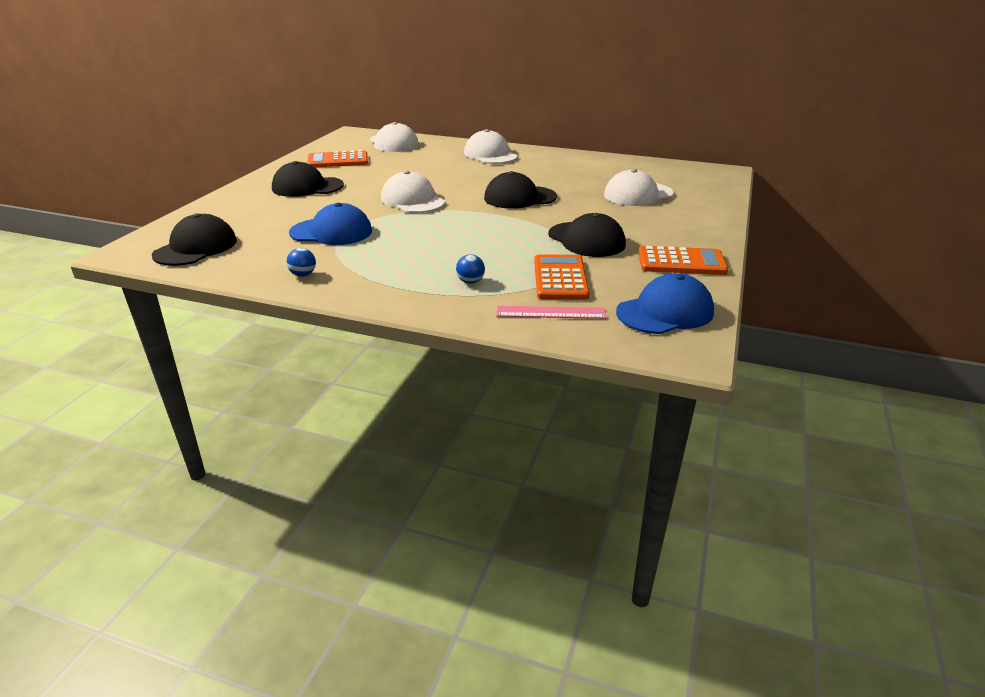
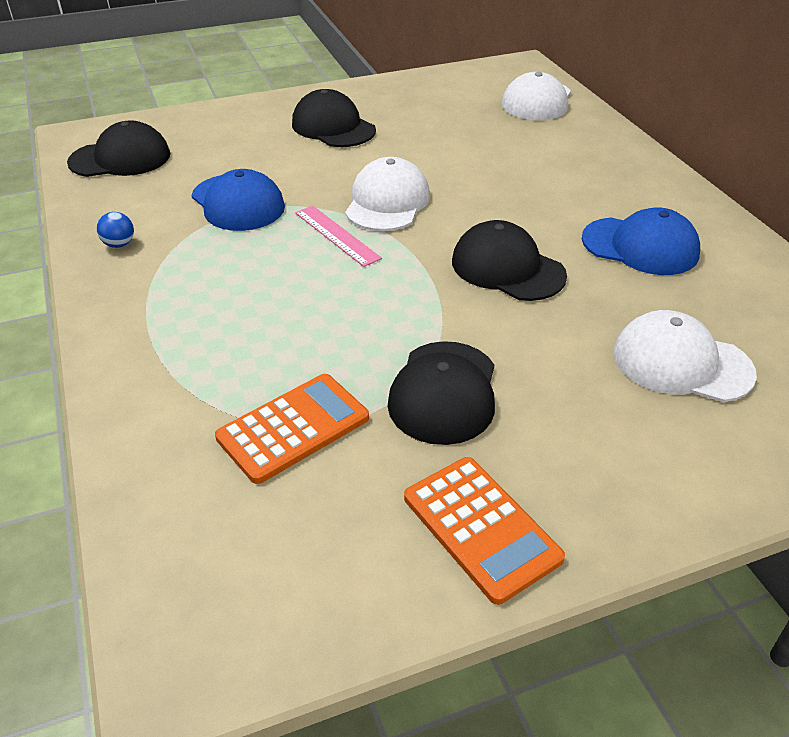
camera: 50 degrees right, 10 degrees up
(338, 160) = (429, 102): orange calculator -> none
(470, 281) = (210, 359): blue ball -> none
(490, 155) = (615, 175): white cap -> none
(551, 312) = (185, 469): pink ruler -> pink ruler (337, 235)
(665, 312) = (285, 586): blue cap -> blue cap (640, 246)

